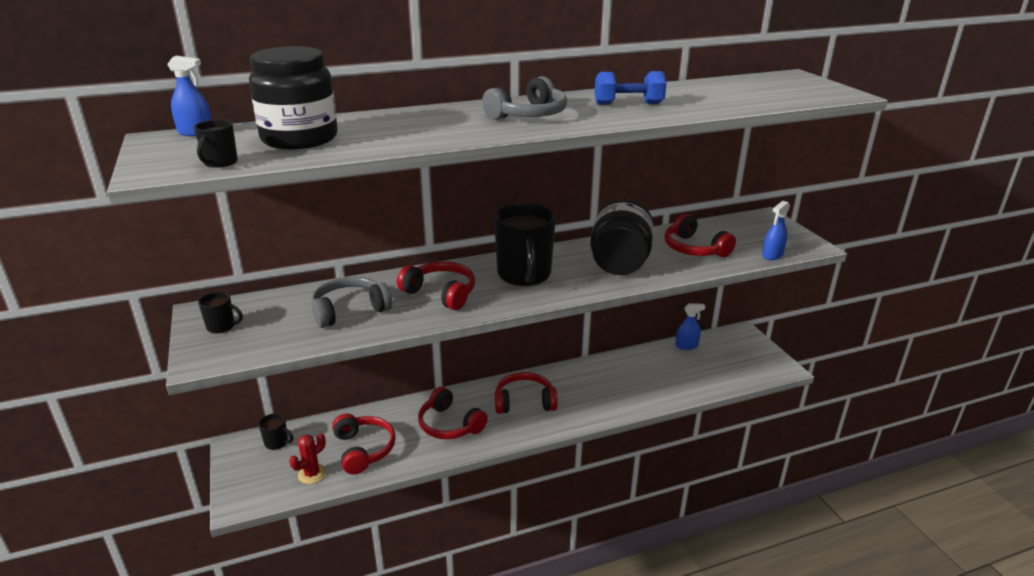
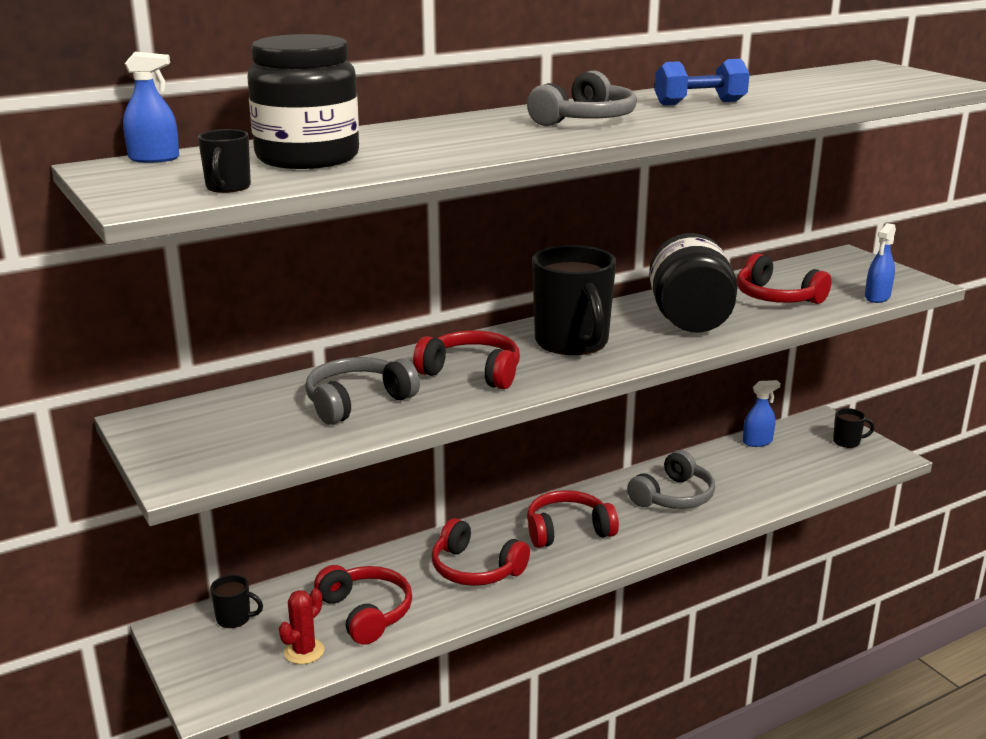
camera: 10 degrees left, 5 degrees down
(222, 326) = (185, 436): black mug -> black mug (847, 442)
(609, 383) = (673, 496): none -> grey headphones

